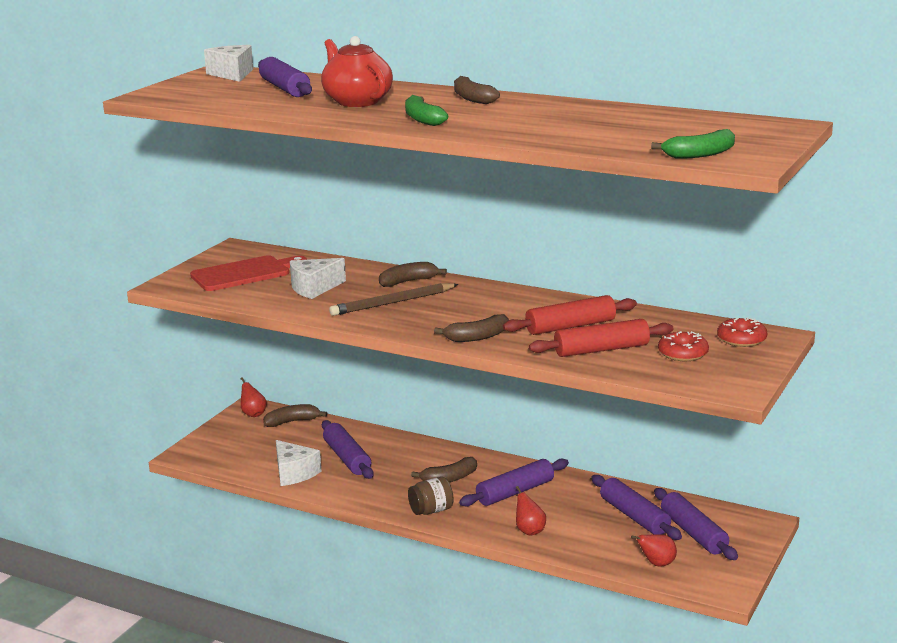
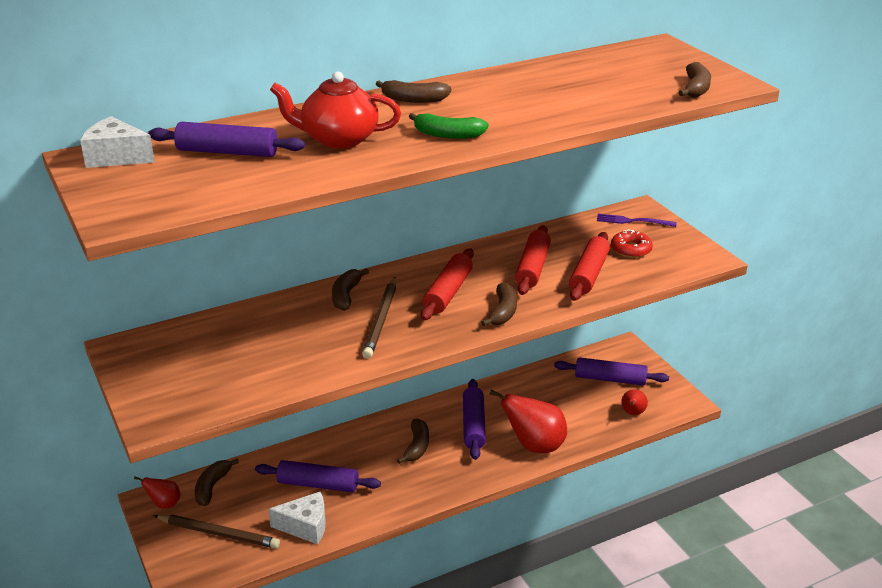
camera: 55 degrees left, 10 degrees up
(244, 273) = (196, 366): red cutting board -> none
(246, 445) = (218, 533): none -> brown pencil
(314, 288) = (291, 344): white cheese -> none
(431, 510) = (454, 479): brown jar -> none
(473, 310) = (448, 292): none -> red rolling pin
(529, 531) = (534, 446): red pear -> red pear, size x1.93
(634, 516) = (564, 391): purple rolling pin -> none
(700, 154) = (695, 89): green banana -> brown banana
(741, 339) = (632, 221): red donut -> purple fork

